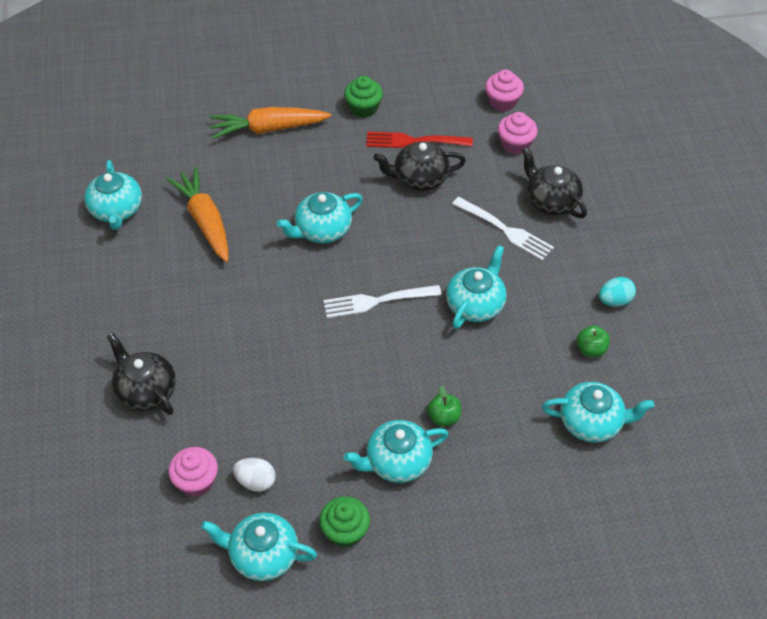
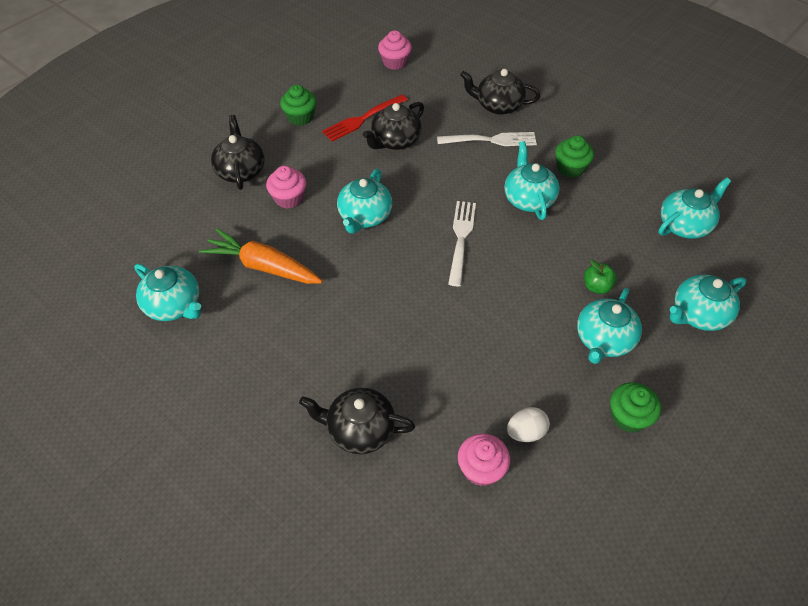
camera: 40 degrees left, 0 degrees up
(262, 555) = (595, 484): turquoise teapot -> turquoise teapot (698, 314)
(268, 129) = (241, 171): orange carrot -> black teapot
(378, 301) = (461, 239): white fork -> white fork turned 150 degrees clockwise
(515, 144) = (434, 84): pink cupcake -> pink cupcake (289, 198)
(548, 302) = (570, 168): none -> green cupcake
(591, 349) = (630, 180): green apple -> none
(615, 301) = (608, 142): turquoise egg -> none

